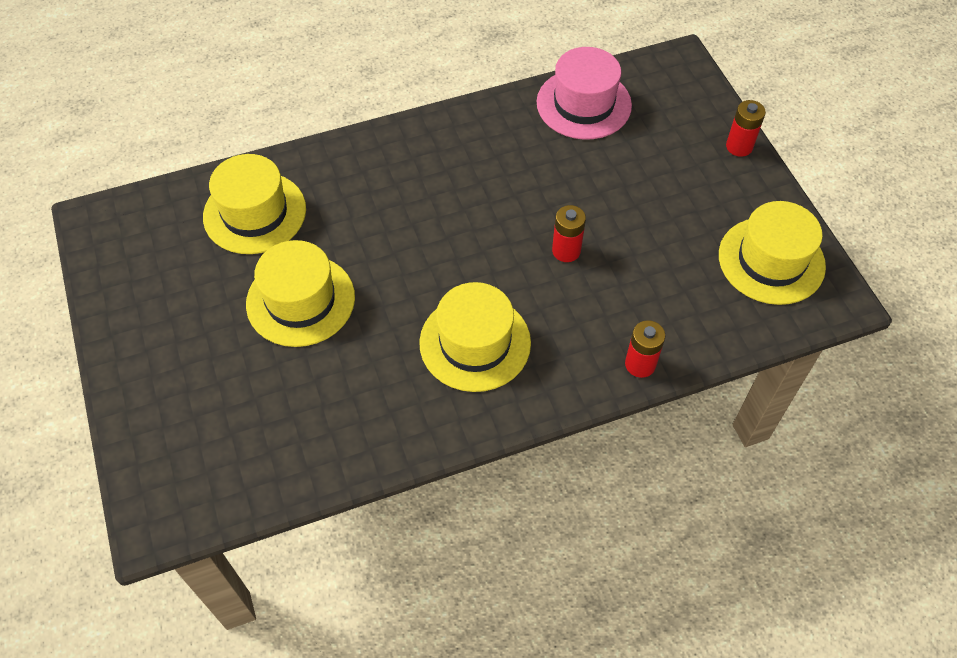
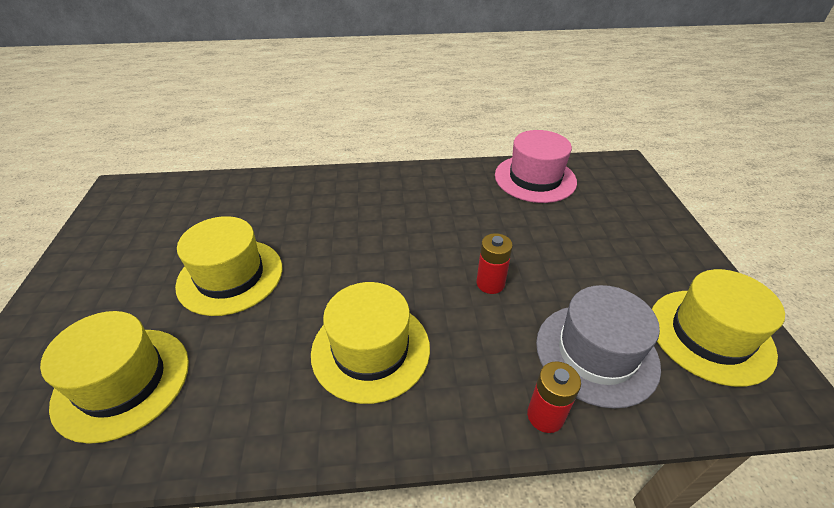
camera: 15 degrees right, 15 degrees down
(255, 213) = (236, 205): yellow hat -> yellow hat (122, 382)
(675, 300) = (596, 353): none -> grey hat
(739, 146) = (675, 230): red battery -> none

